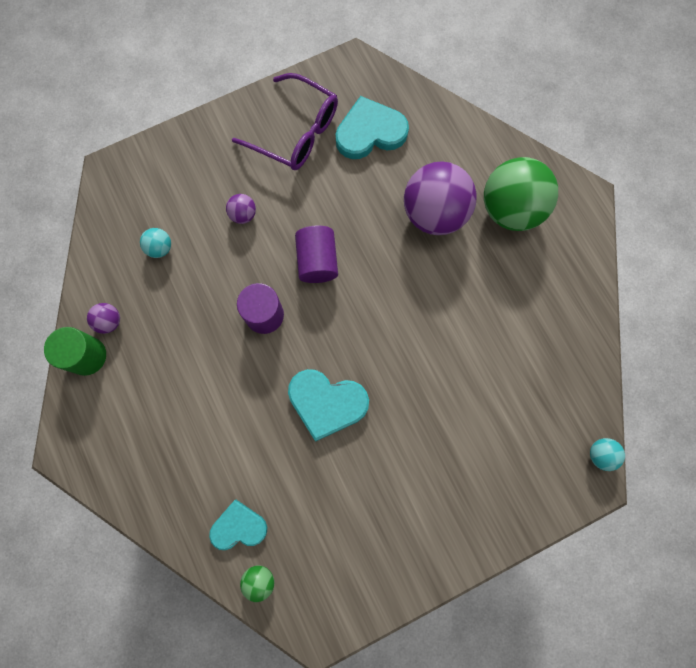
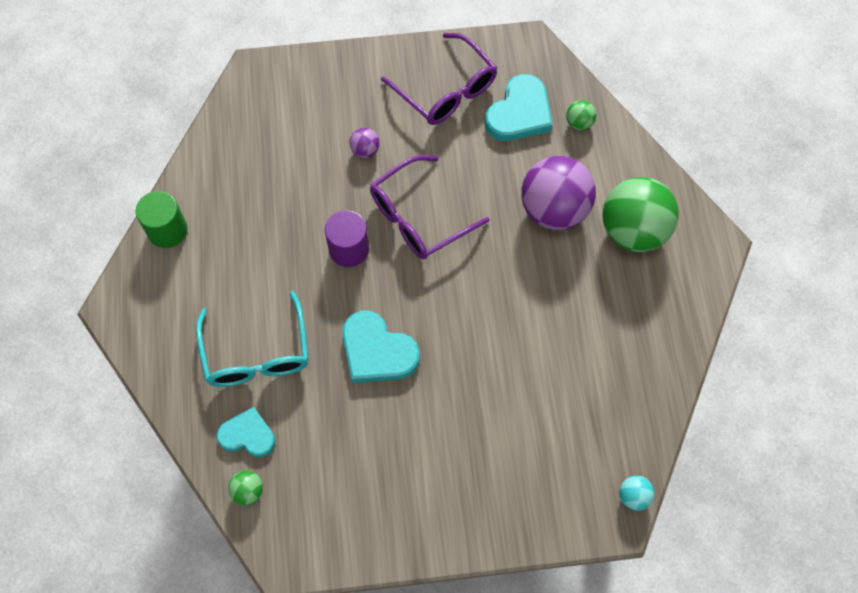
camera: 20 degrees right, 10 degrees down
(109, 321) = (200, 206): purple ball -> none
(160, 248) = (274, 155): turquoise ball -> none
(216, 444) = (256, 352): none -> turquoise glasses
(317, 261) = (420, 216): purple cylinder -> purple glasses
(370, 132) = (519, 113): turquoise heart -> turquoise heart turned 120 degrees clockwise
(426, 124) = (579, 123): none -> green ball

